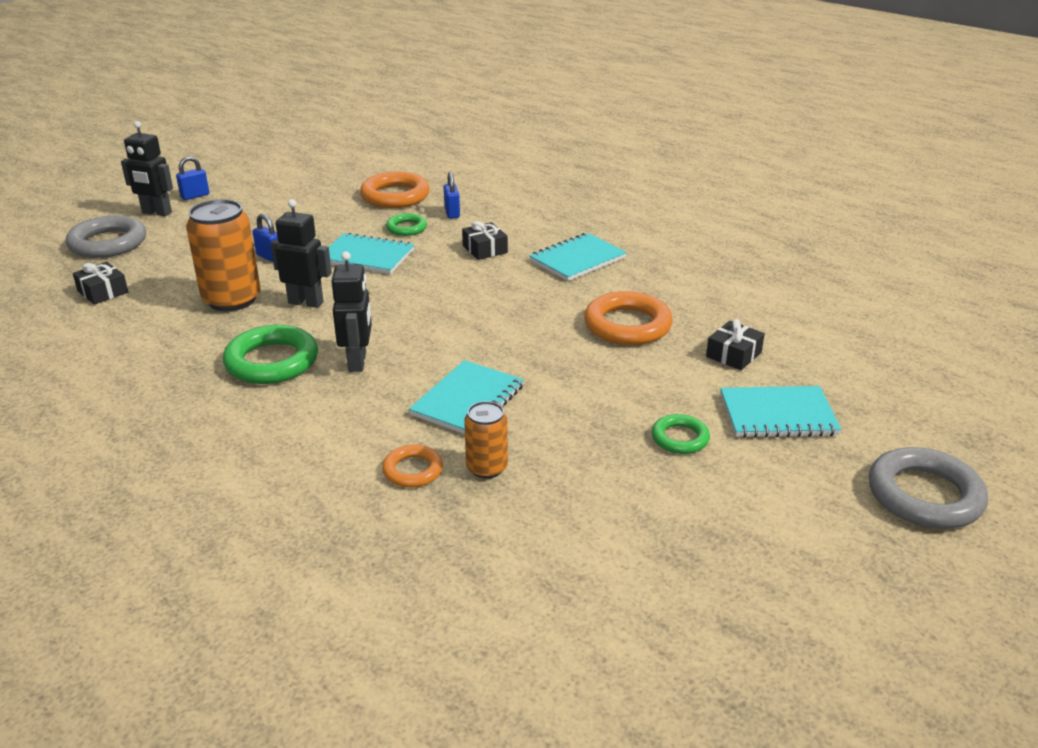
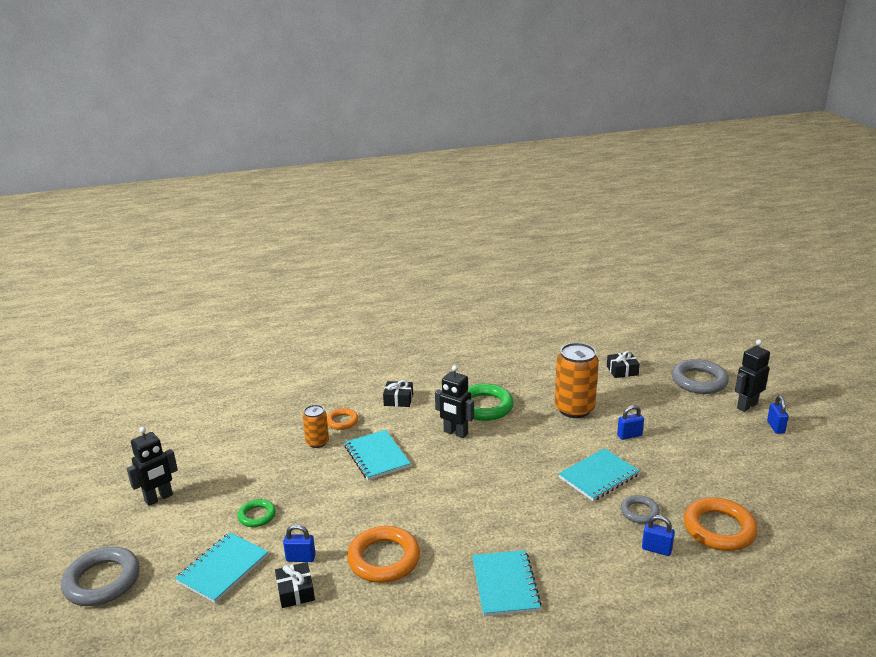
camera: 125 degrees right, 5 degrees down
(306, 302) = (546, 433): black robot -> black robot (159, 498)
(406, 228) = (639, 512): green ring -> grey ring
(485, 249) = (566, 539): black gift -> black gift (398, 399)
(693, 373) = (300, 558): none -> blue padlock

